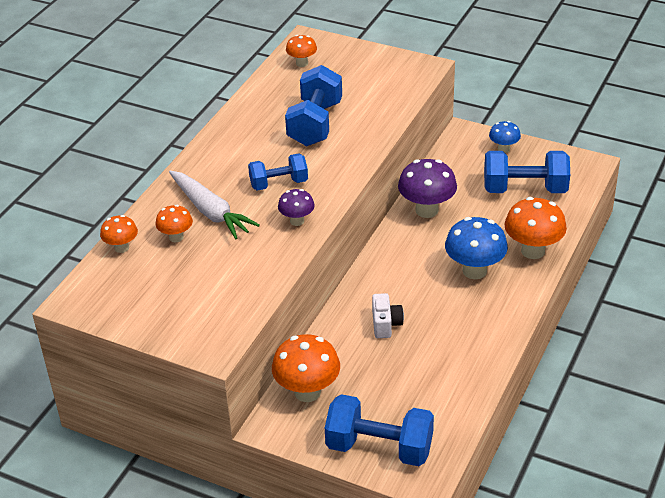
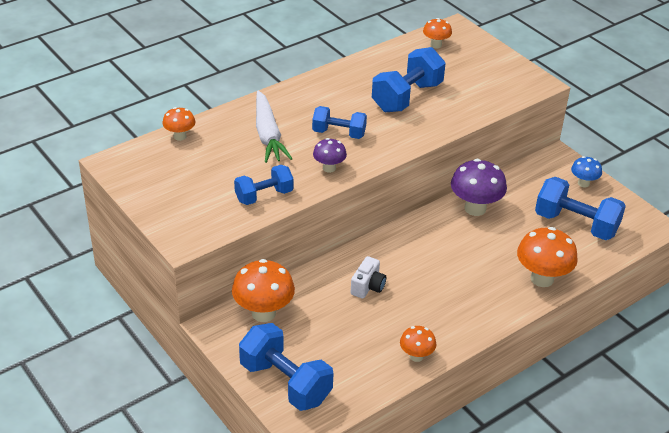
camera: 25 degrees right, 0 degrees up
(176, 237) = (226, 144): orange mushroom -> orange mushroom (416, 356)
(256, 273) = (264, 196): none -> blue dumbbell
(474, 271) = (477, 274): blue mushroom -> none

